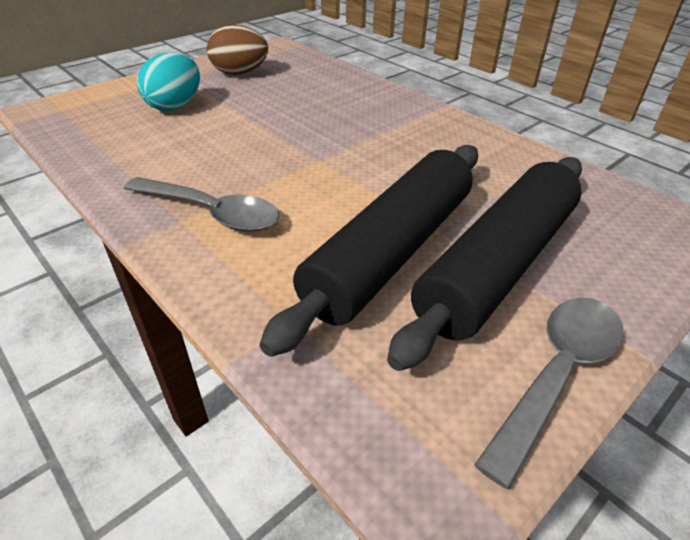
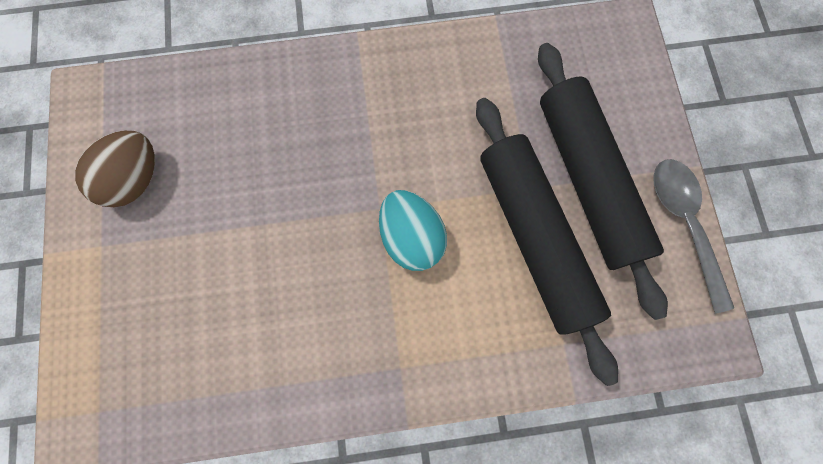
camera: 55 degrees left, 35 degrees up
(175, 106) = (177, 285): turquoise egg -> turquoise egg (411, 237)
(212, 213) = (407, 338): grey spoon -> none

